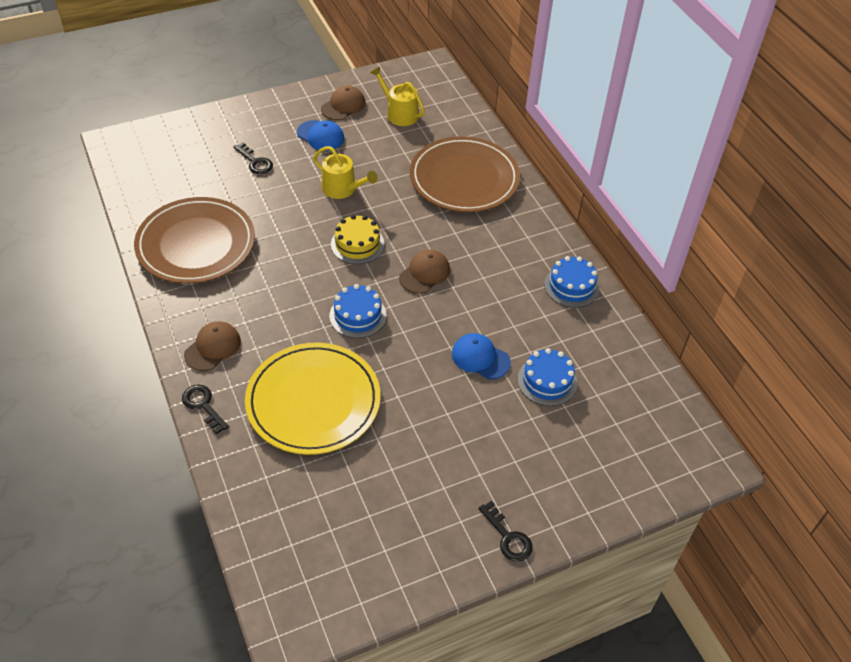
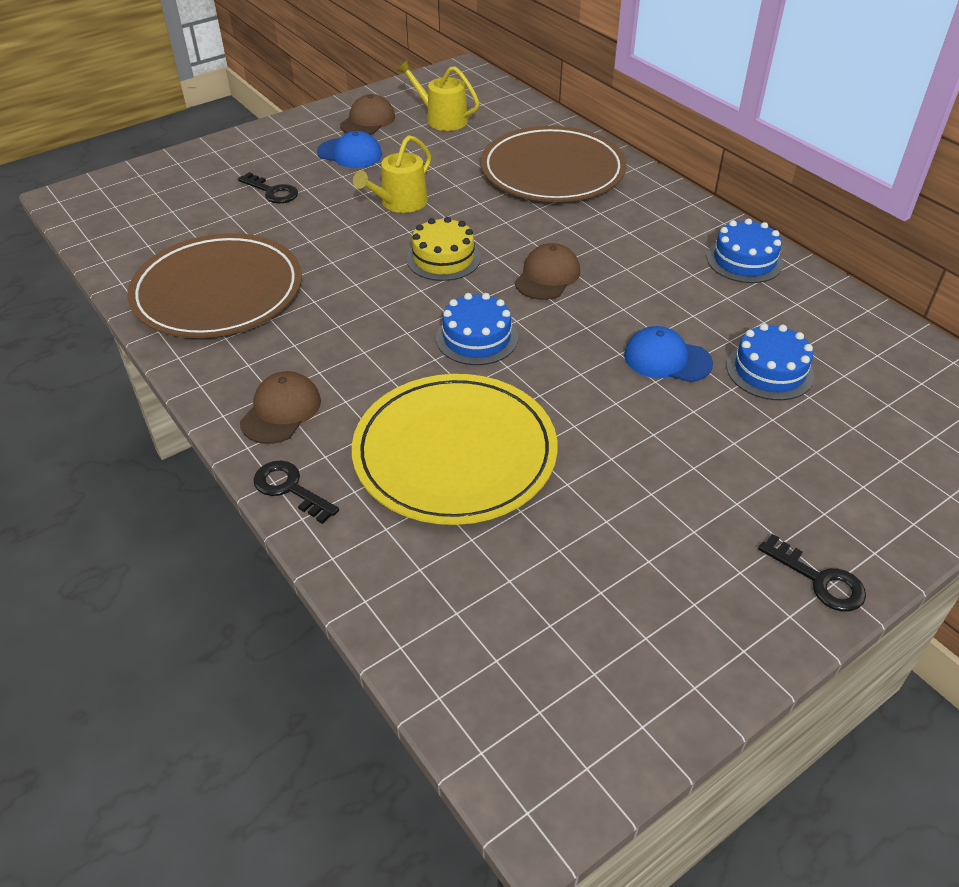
camera: 10 degrees left, 5 degrees down
(342, 189) = (400, 203): yellow watering can -> yellow watering can turned 105 degrees clockwise

